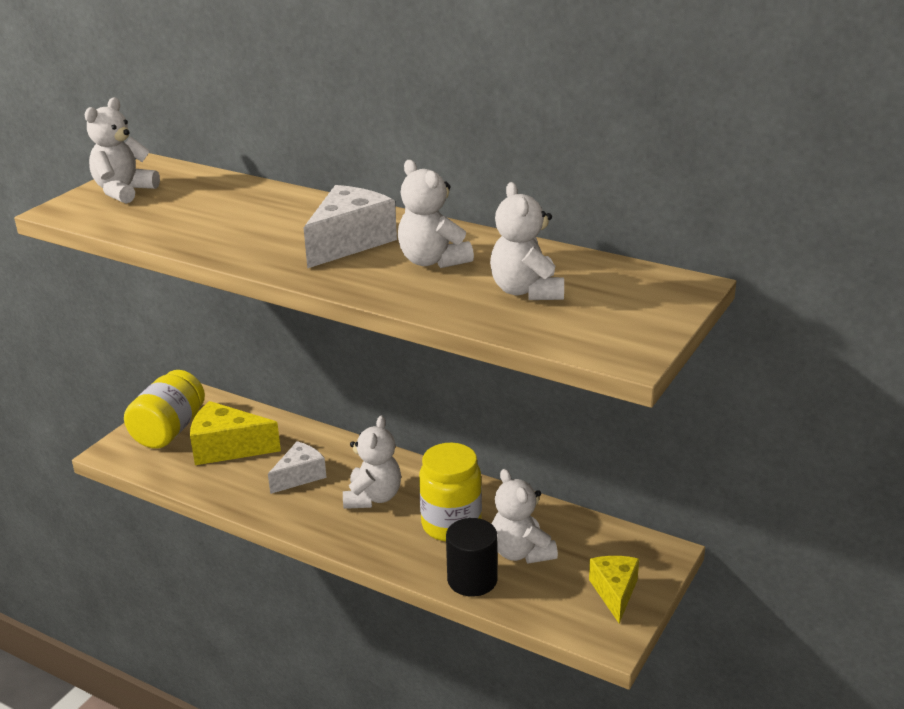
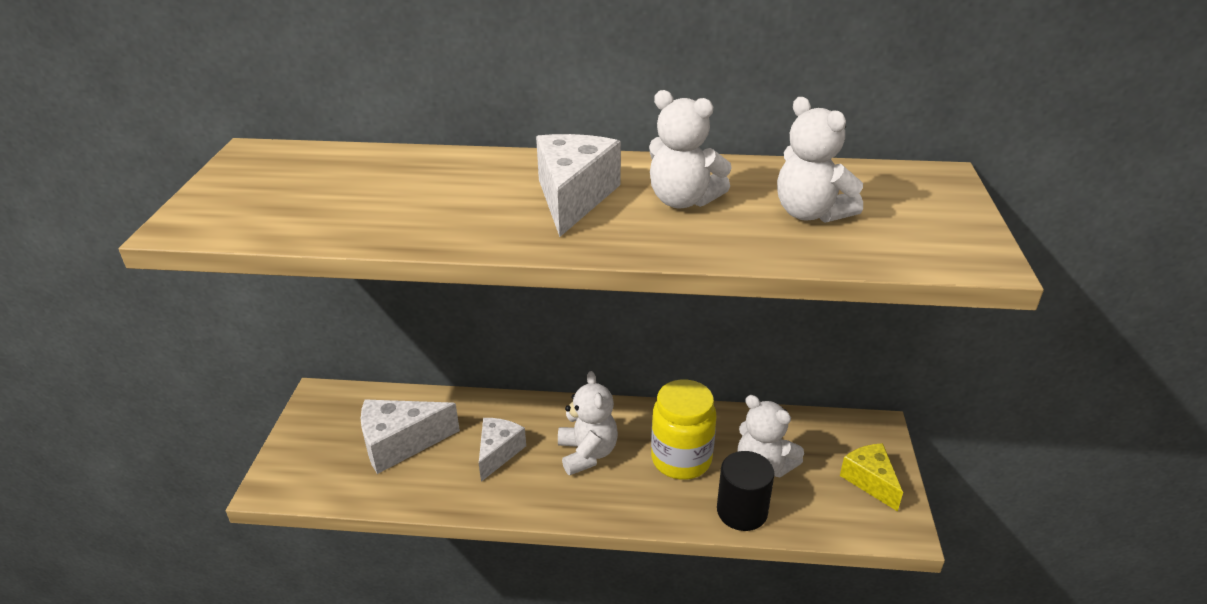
camera: 25 degrees left, 5 degrees up
(124, 191) = (245, 188): white teddy bear -> none
(169, 430) = (322, 442): yellow jar -> none
(227, 448) = (400, 444): yellow cheese -> white cheese

